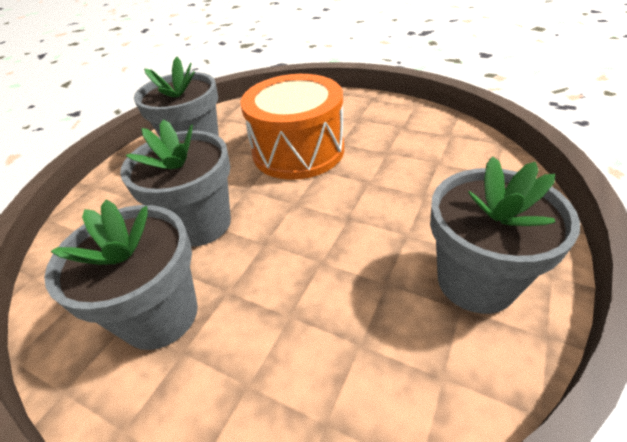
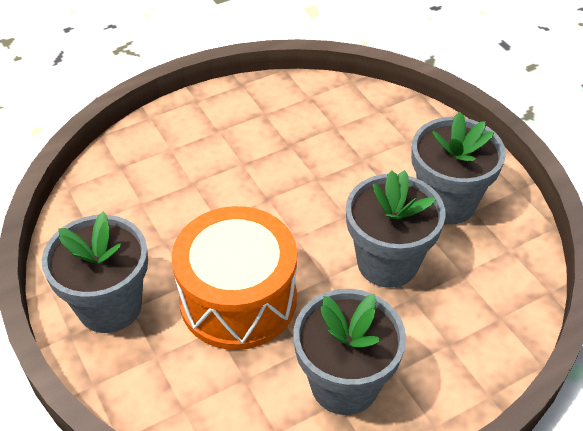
camera: 150 degrees left, 5 degrees up
(476, 281) = (240, 118): grey flower pot -> grey flower pot (110, 306)

